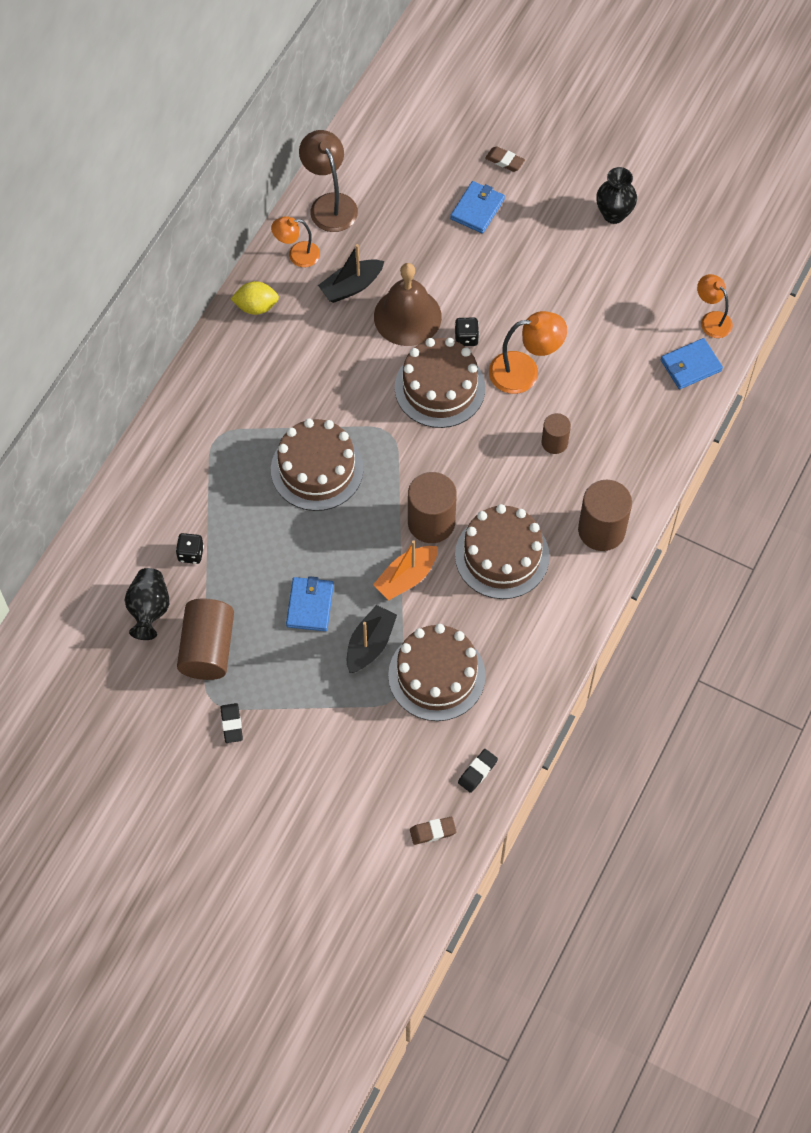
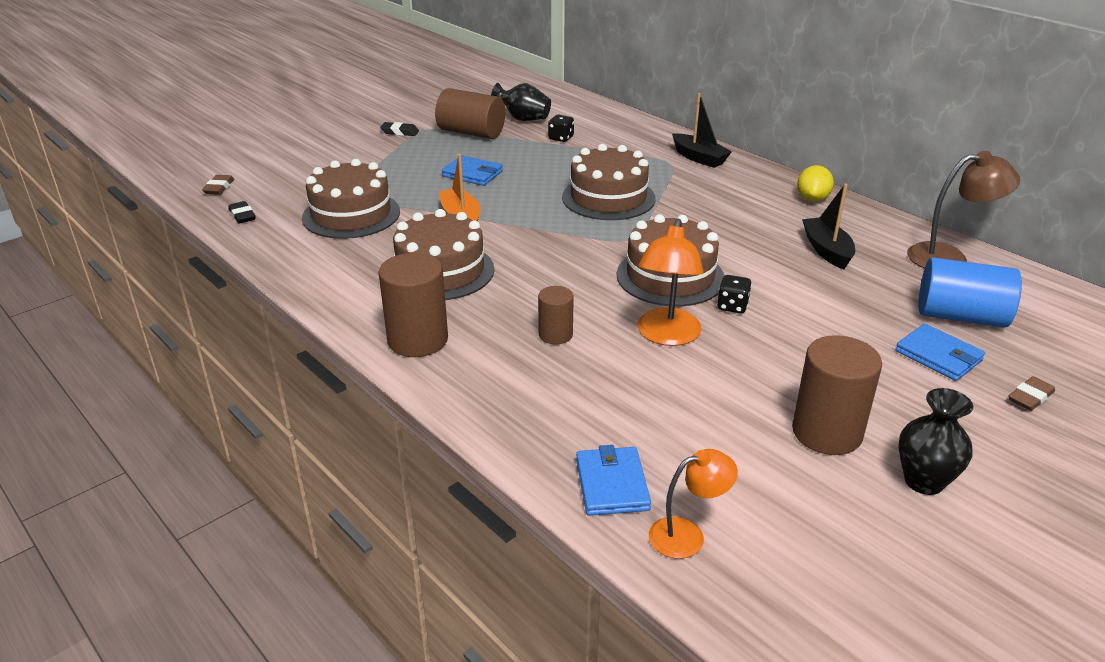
camera: 110 degrees right, 30 degrees down
(297, 255) = (876, 228): orange lamp -> none
(370, 644) = (411, 191): black boat -> black boat (699, 158)
(407, 316) = (776, 275): brown bell -> none
(419, 197) = (960, 316): none -> blue cylinder
(431, 522) = (509, 241): brown cylinder -> brown cylinder (826, 432)

